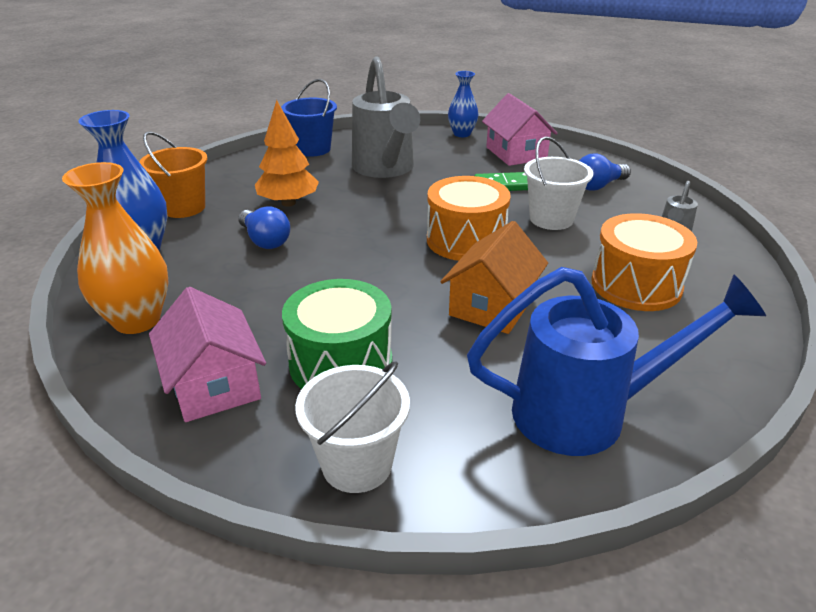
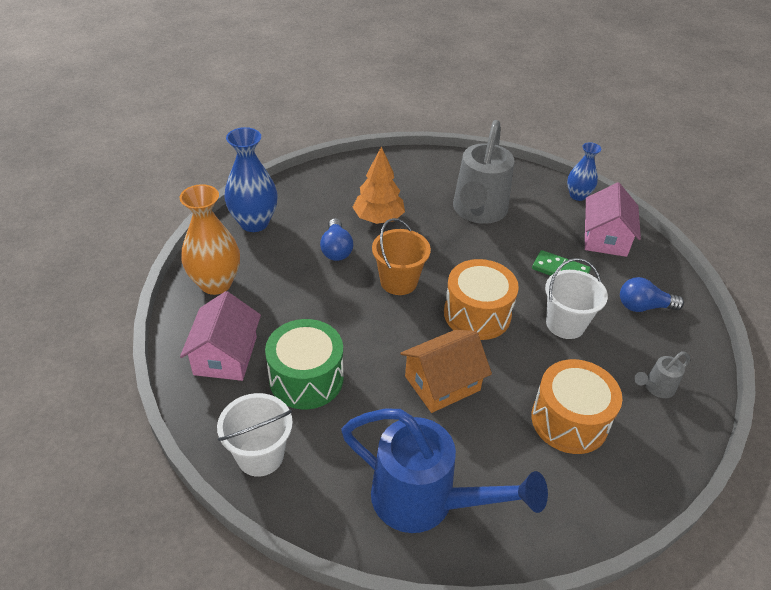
camera: 30 degrees right, 10 degrees up
(183, 208) = (306, 193): orange bucket -> orange bucket (398, 281)
(312, 149) = (439, 166): blue bucket -> none

